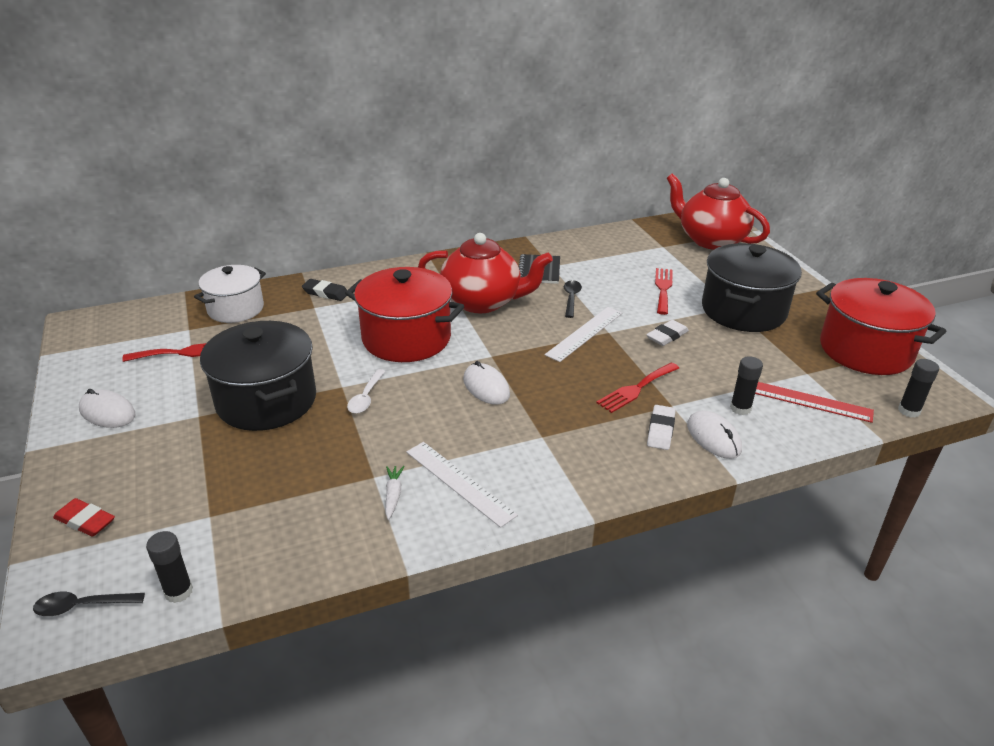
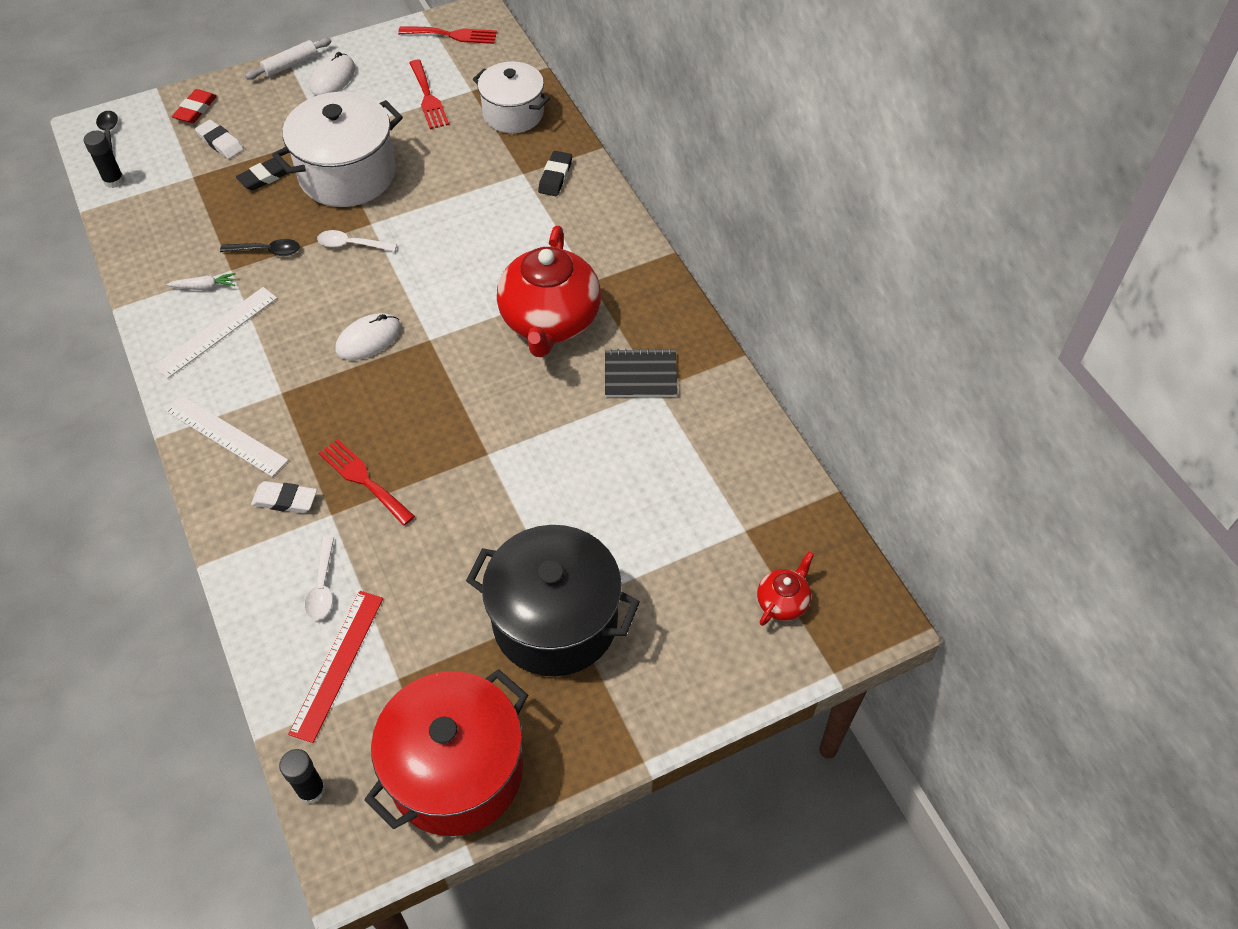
camera: 85 degrees right, 20 degrees up
(59, 444) = (290, 65): none -> white rolling pin
(241, 456) = (265, 177): none -> black eraser
(266, 401) = (347, 174): black pot -> white pot
(406, 338) = (462, 260): red pot -> none
(571, 298) = (568, 413): black spoon -> black spoon (267, 251)
(584, 333) = (482, 428): white ruler -> white ruler (226, 435)
(663, 289) = (607, 522): red fork -> red fork (452, 35)
(667, 336) = (481, 519): white eraser -> white eraser (220, 142)
(710, 240) = (783, 602): red teapot -> red teapot, size x0.45
(713, 437) = (270, 551): white mouse -> none
(740, 408) = (322, 586): black glue stick -> white spoon

